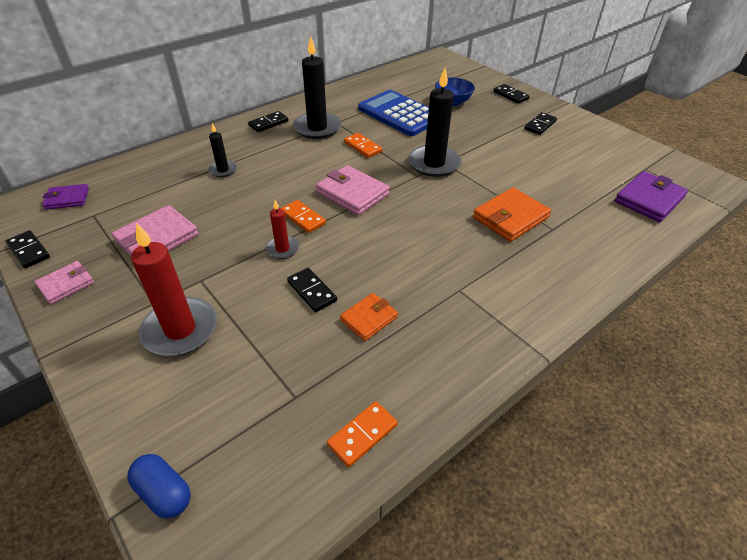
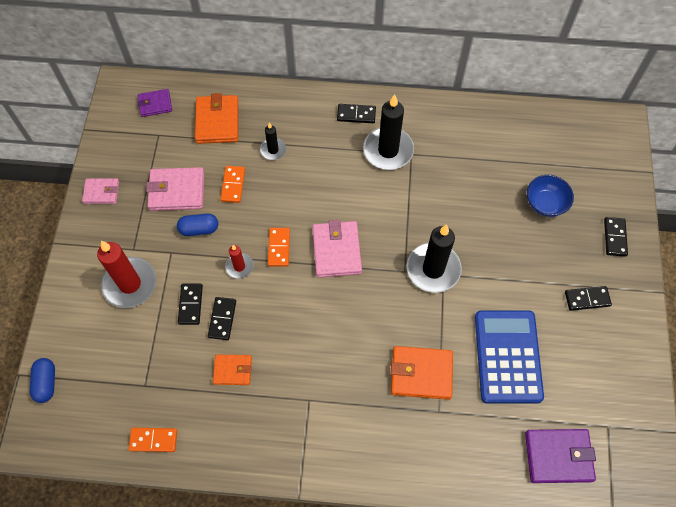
camera: 45 degrees right, 20 degrees up
(29, 251) = (102, 143): black domino -> black domino (190, 304)
(67, 199) = (155, 104): purple wallet -> purple wallet turned 45 degrees counterclockwise
(148, 179) = (217, 121): none -> orange wallet
(211, 249) = (199, 229): none -> blue capsule
(362, 147) = (399, 203): orange domino -> orange domino (233, 185)
(400, 114) = (476, 184): blue calculator -> blue calculator (508, 356)

